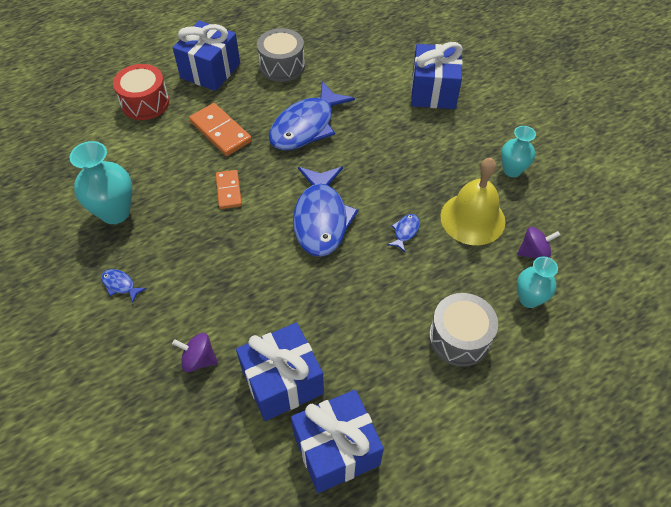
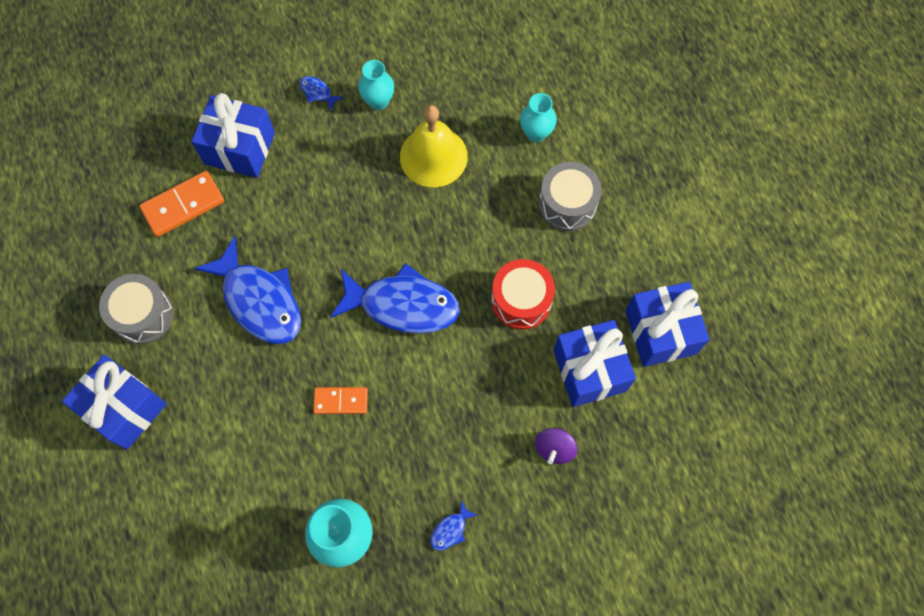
camera: 80 degrees left, 15 degrees up
(145, 103) = (163, 498): red drum -> red drum (521, 300)
(221, 131) = (242, 403): orange domino -> orange domino (183, 205)
(405, 231) = (437, 224): blue fish -> blue fish (318, 92)
(534, 252) = (485, 113): purple spinning top -> none

